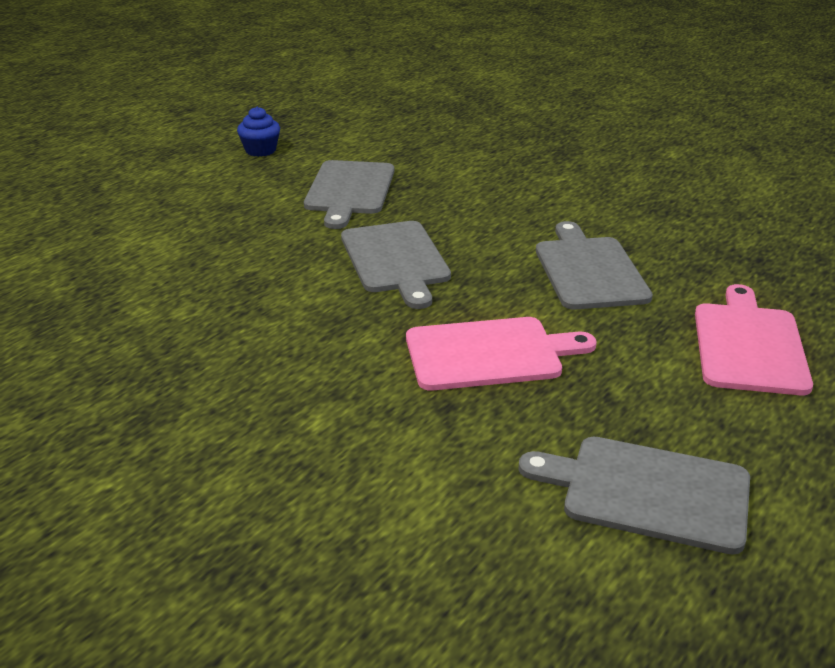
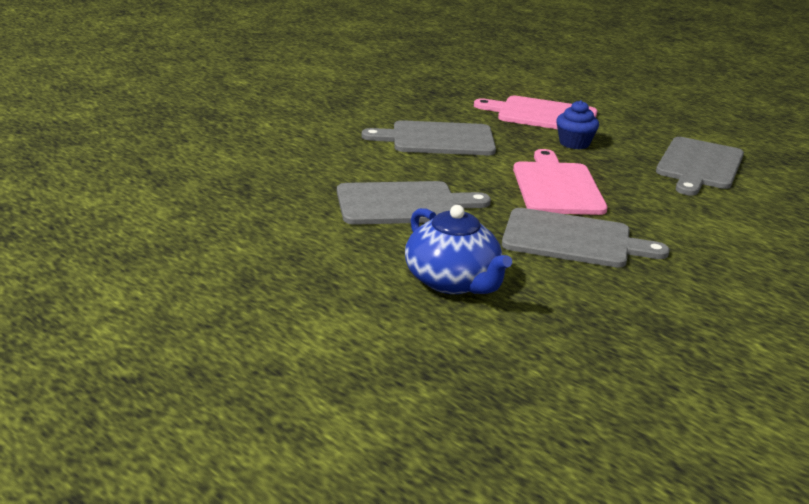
camera: 85 degrees left, 5 degrees down
(234, 293) = (452, 282): none -> blue teapot
(260, 150) = (86, 254): blue cupcake -> blue cupcake (574, 143)
(349, 190) = (240, 212): grey cutting board -> grey cutting board (573, 239)

